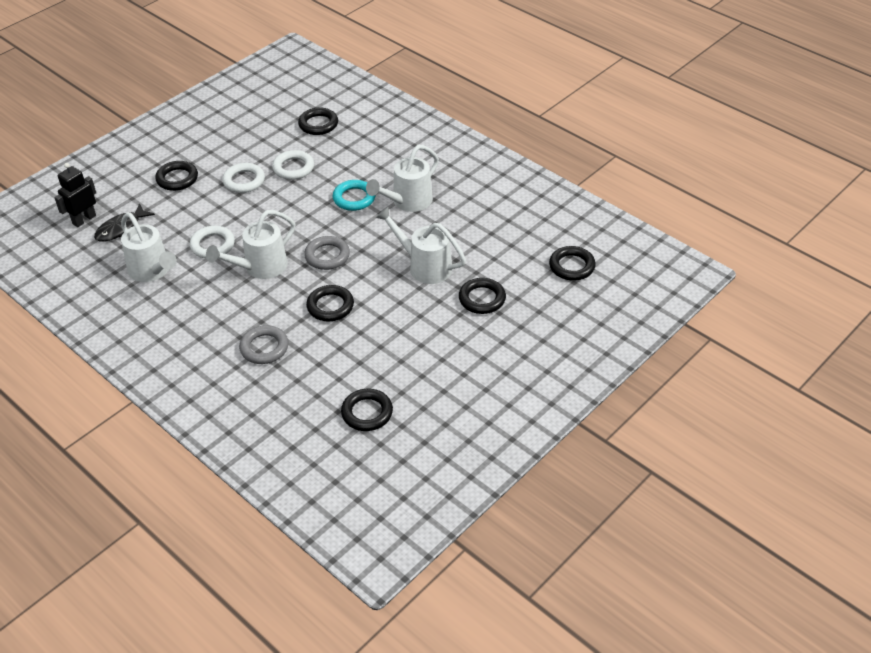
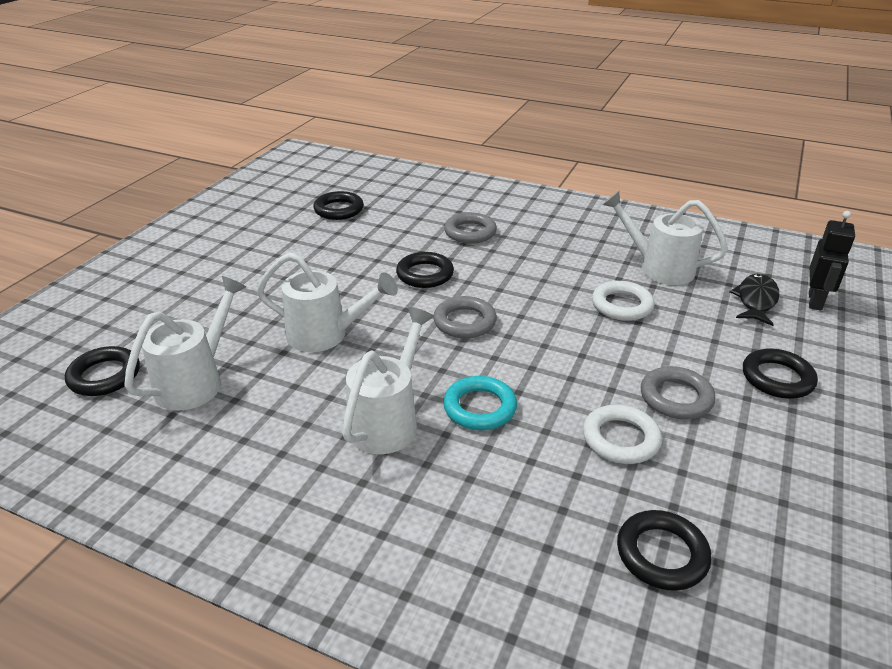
camera: 160 degrees right, 10 degrees down
(244, 181) = (676, 397): white ring -> grey ring
(260, 268) = (539, 294): white watering can -> white watering can (196, 381)
(482, 299) = (238, 314): black ring -> none

